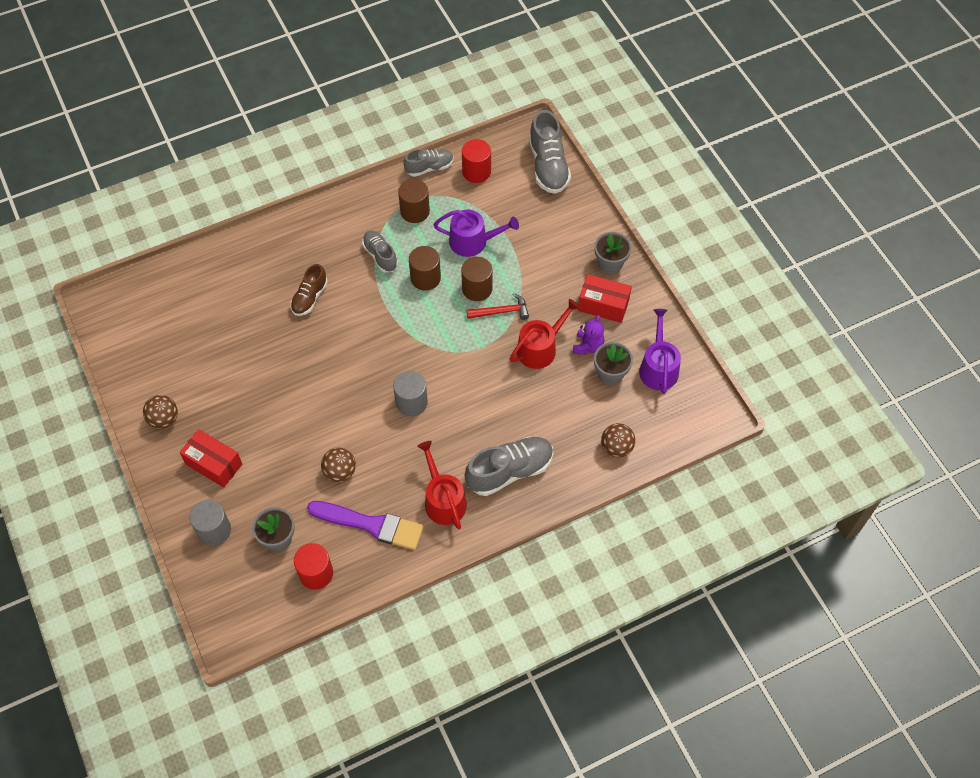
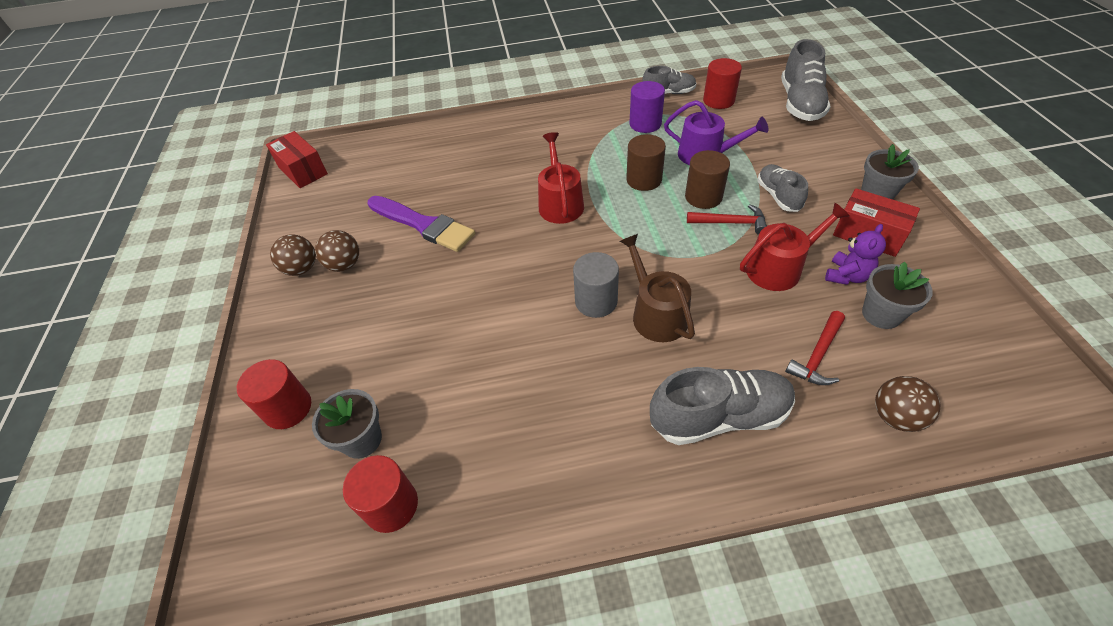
camera: 20 degrees right, 10 degrees down
(214, 464) = (329, 327): red box -> red box (303, 170)
(214, 530) = (288, 408): grey cylinder -> red cylinder
(309, 297) = (509, 180): brown shoe -> none
(340, 472) = (478, 367): brown ball -> brown ball (344, 265)
(370, 524) = (494, 449): purple brush -> purple brush (423, 225)
(380, 256) = (598, 155): grey shoe -> grey shoe (778, 196)
(415, 211) = (645, 124): brown cylinder -> purple cylinder
(443, 499) = (610, 436): red watering can -> red watering can (560, 203)
(457, 404) = (656, 313): none -> brown watering can
(569, 414) = (817, 355): none -> red hammer
(658, 367) = (956, 317): purple watering can -> none

